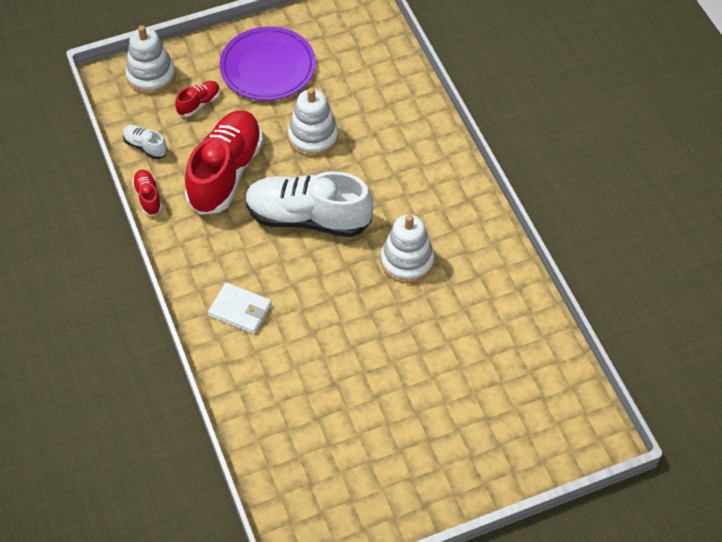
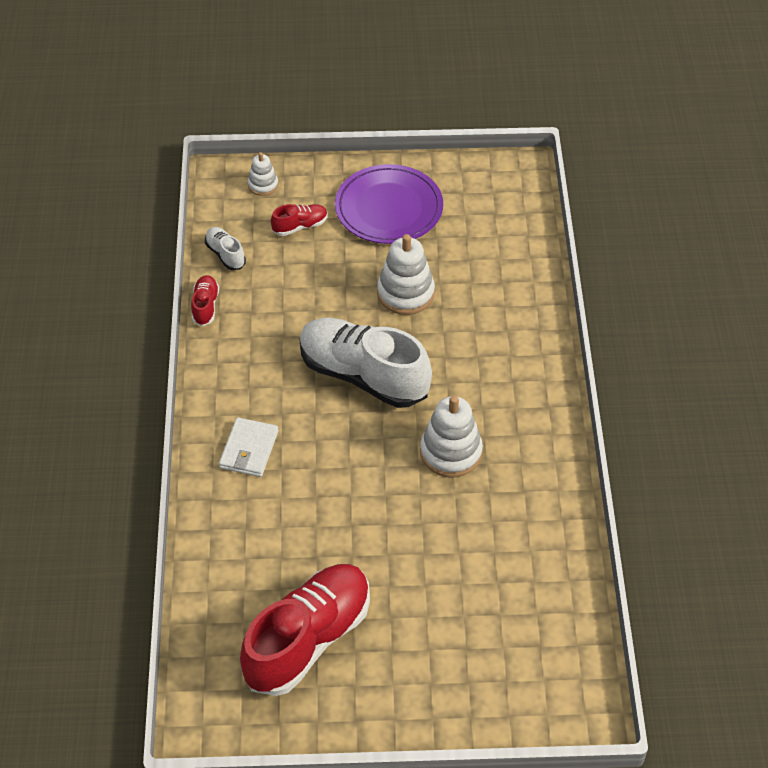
camera: 20 degrees right, 5 degrees down
(151, 76) = (263, 185): white stacking toy -> white stacking toy, size x0.56
(225, 173) = (296, 304): red shoe -> red shoe (308, 639)
(240, 310) = (249, 449): white wallet -> white wallet turned 60 degrees clockwise

